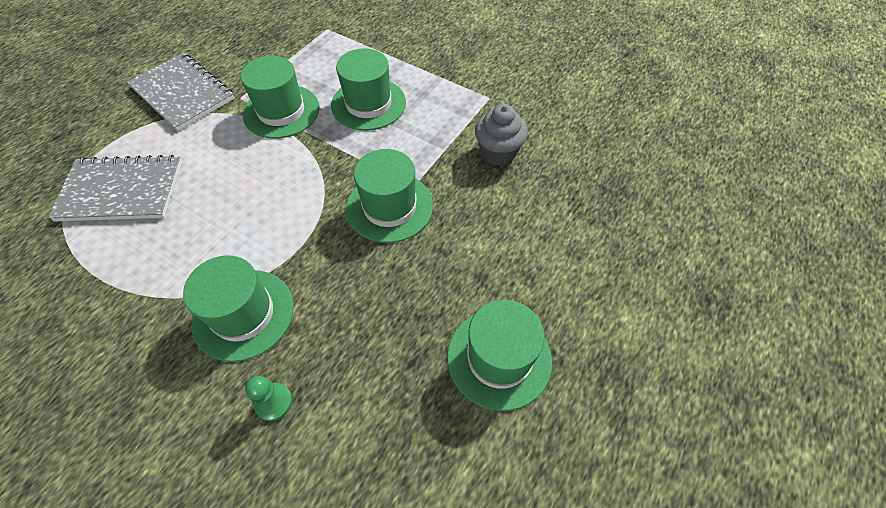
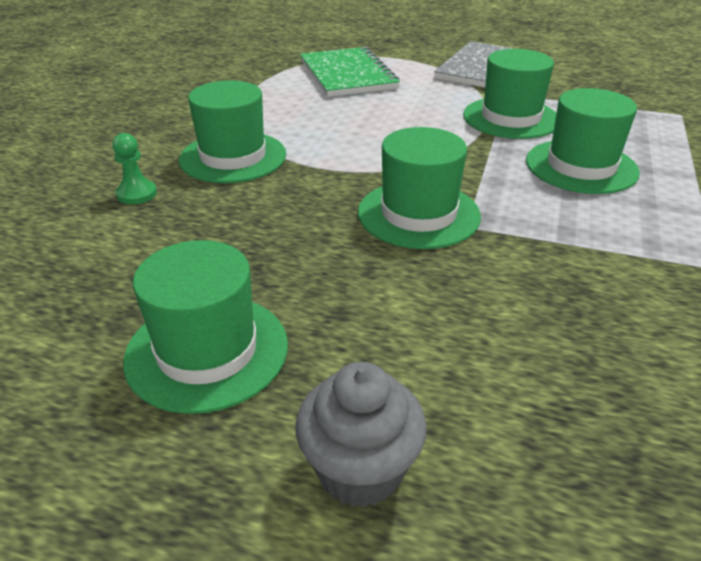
camera: 75 degrees right, 20 degrees down
(121, 191) = (347, 75): grey notebook -> green notebook
(498, 153) = (598, 295): grey cupcake -> grey cupcake (360, 470)

